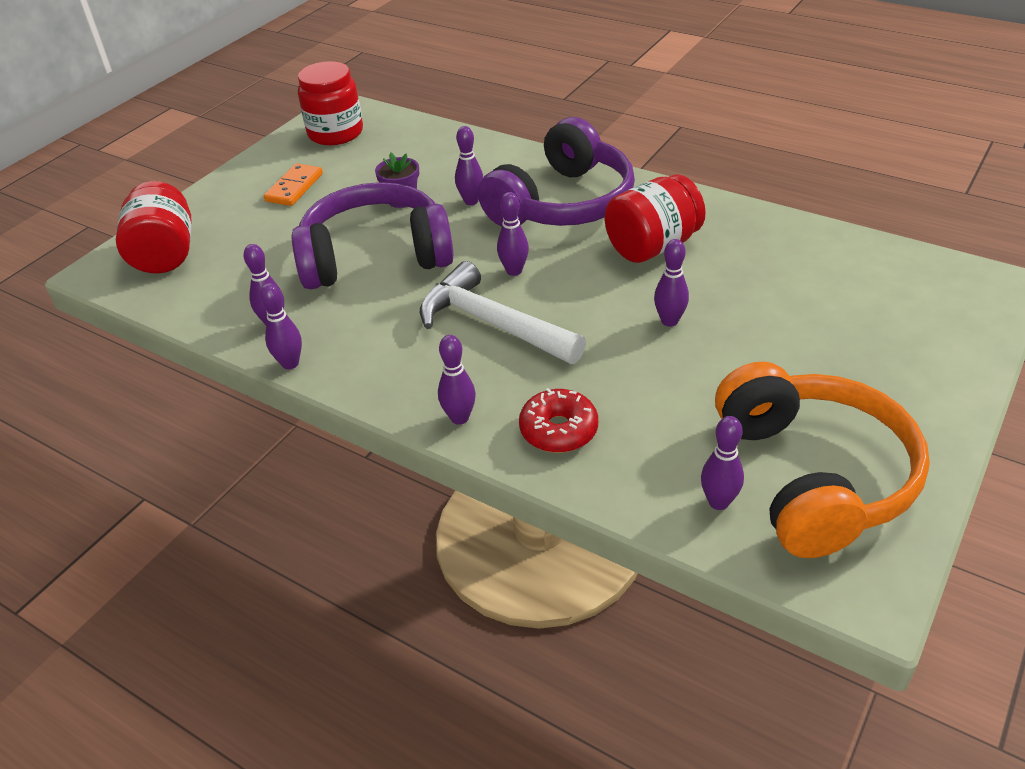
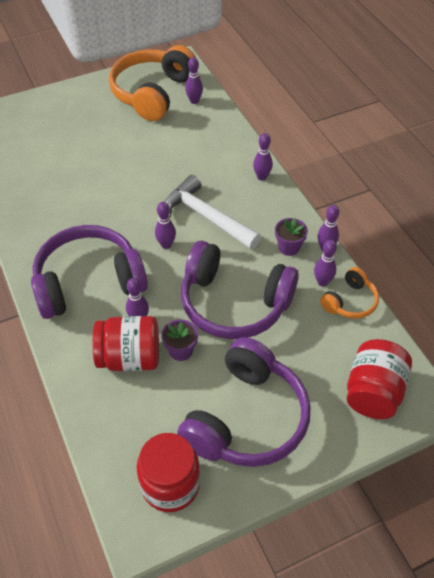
camera: 150 degrees left, 10 degrees up
(225, 318) = (350, 301): none -> orange headphones
(294, 187) = (246, 418): orange domino -> purple headphones
(345, 340) = (289, 247): none -> purple flower pot
(493, 323) = (206, 217): white hammer -> white hammer turned 150 degrees clockwise
(558, 430) = (225, 151): red donut -> none
(652, 246) = (80, 220): red jar -> red jar (130, 357)
(669, 321) = (126, 174): purple bowling pin -> none

